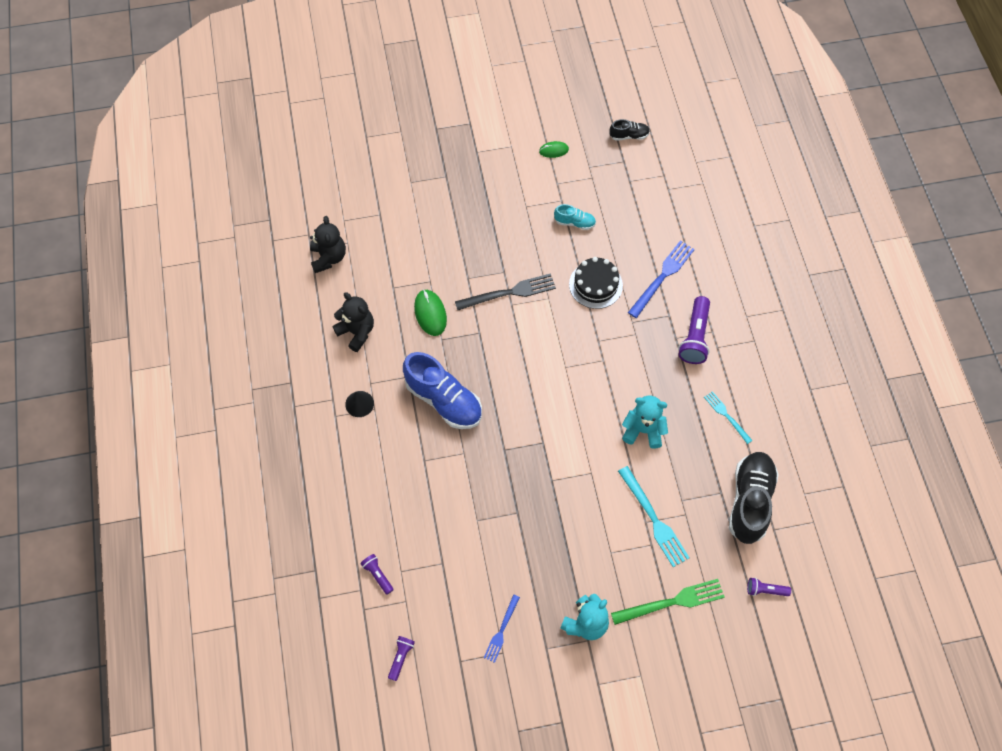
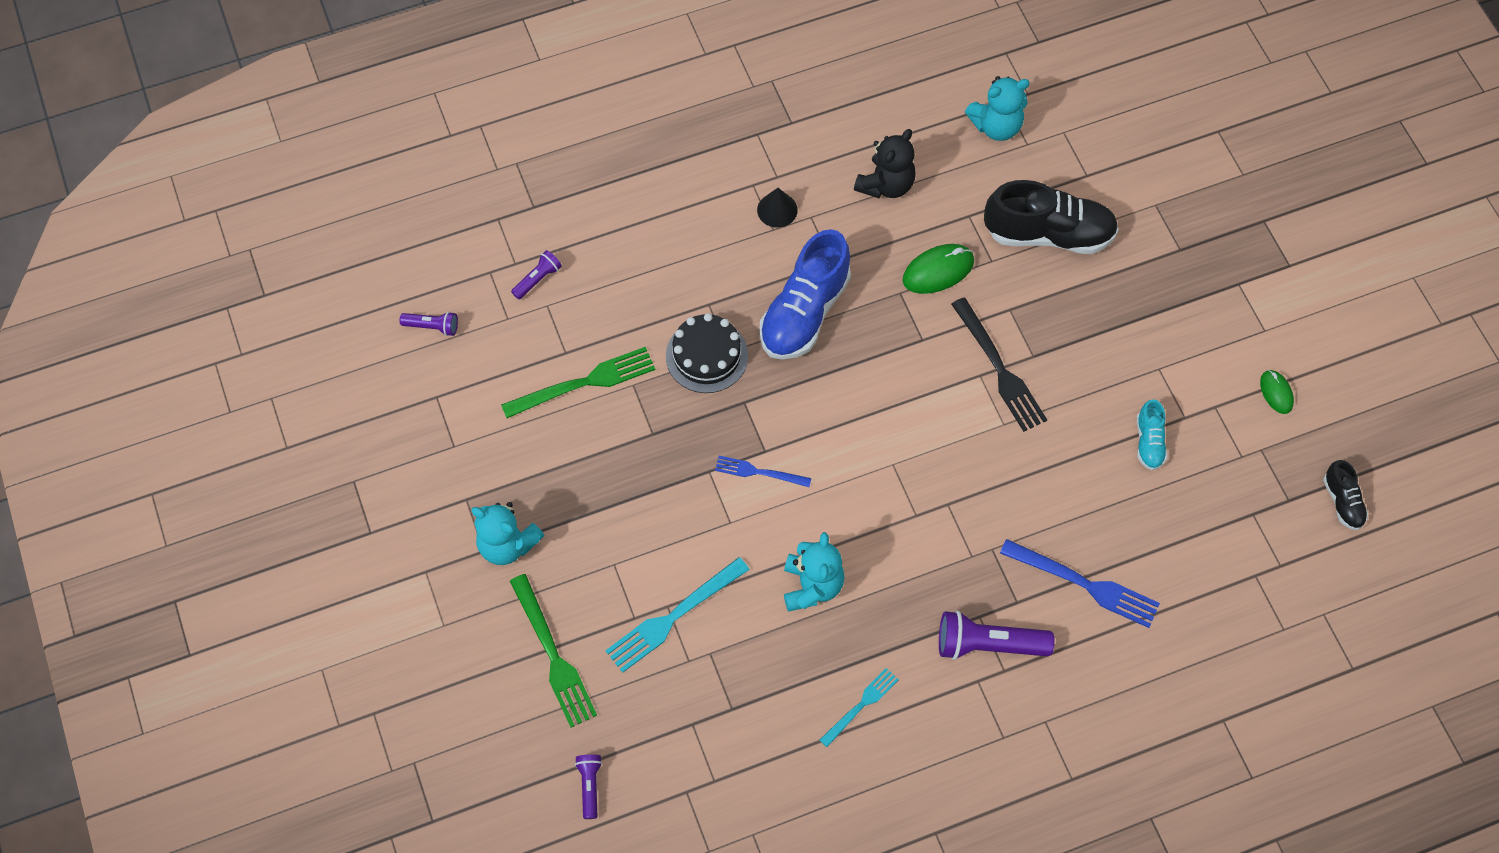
camera: 80 degrees right, 0 degrees up
(328, 258) = (996, 126): black teddy bear -> turquoise teddy bear
(469, 553) = (584, 383): none -> green fork
(501, 630) = (483, 440): blue fork -> blue fork (759, 472)
(595, 285) = (1044, 487): black cake -> black cake (706, 356)
(750, 501) = (726, 752): black shoe -> black shoe (1048, 234)

